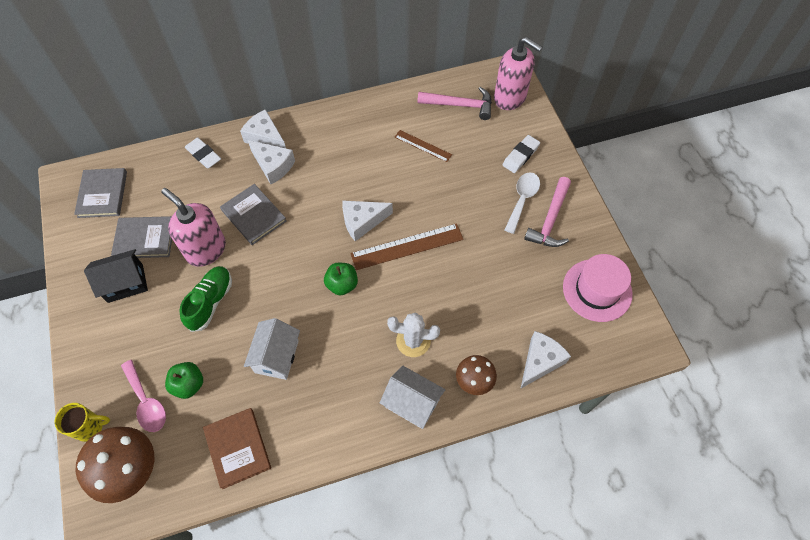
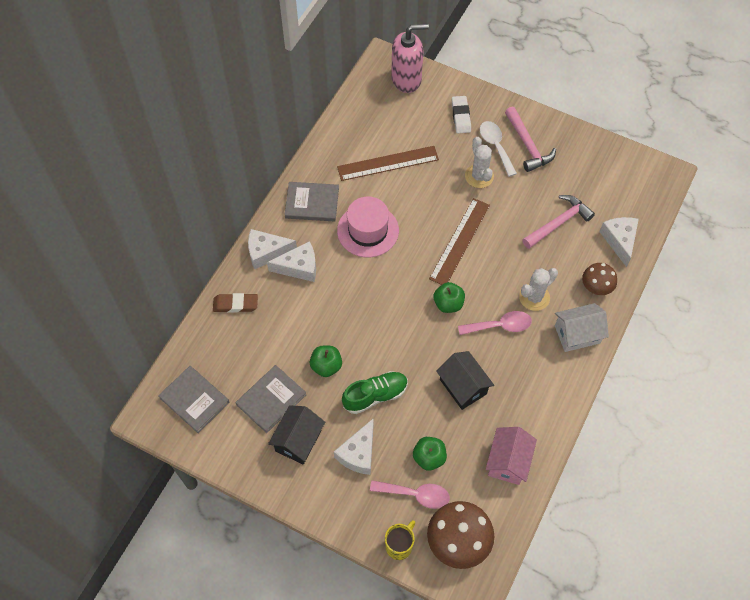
camera: 45 degrees left, 0 degrees up
(203, 155) = (235, 304): white eraser -> brown eraser
(206, 250) = (326, 366): pink soap dispenser -> green apple
(210, 302) = (375, 395): green shoe -> green shoe turned 90 degrees clockwise
(237, 448) = (508, 461): brown book -> pink house
(253, 215) = (330, 313): grey book -> grey book (312, 203)
(276, 356) = (463, 386): white house -> black house
(360, 337) = (500, 326): none -> pink spoon
(362, 222) = (410, 251): white cheese -> white cheese (358, 453)
(423, 146) = (388, 163): brown ruler -> brown ruler, size x1.71
(460, 105) = (379, 112): pink hammer -> pink hammer (558, 223)
(481, 211) = (479, 176): none -> white cactus
(597, 290) = (603, 167): pink hat -> pink hat (368, 230)

